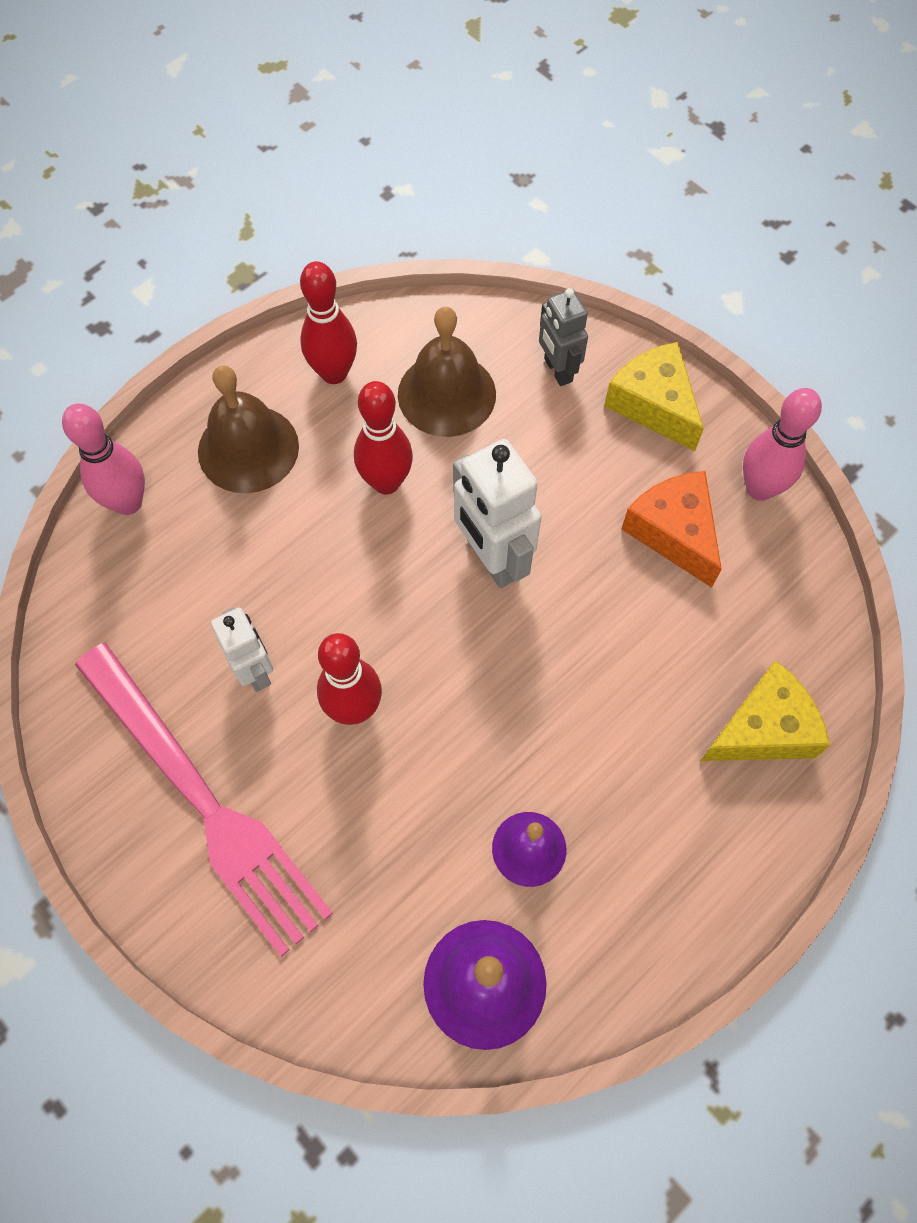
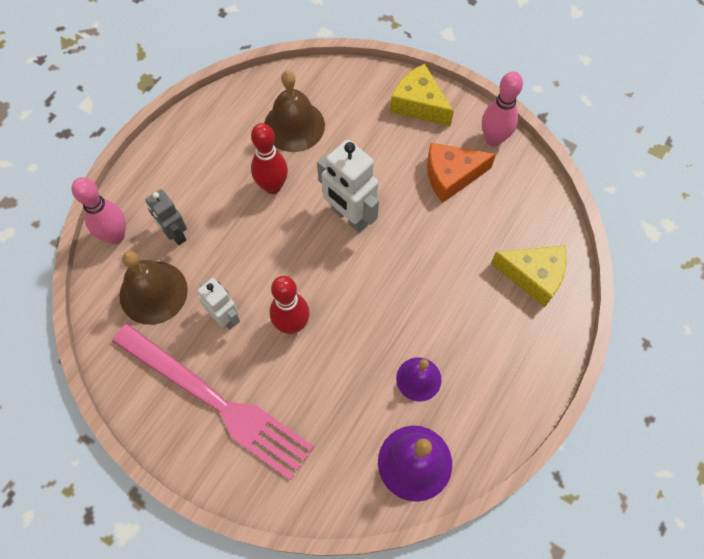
camera: 15 degrees left, 0 degrees up
(248, 448) = (181, 186): brown bell -> brown bell (153, 292)
(334, 373) = (221, 128): red bowling pin -> none
(557, 370) = (356, 97): grey robot -> grey robot (175, 234)
(674, 532) = (451, 176): orange cheese -> orange cheese turned 60 degrees counterclockwise
(763, 729) = (533, 276): yellow cheese -> yellow cheese turned 60 degrees clockwise

